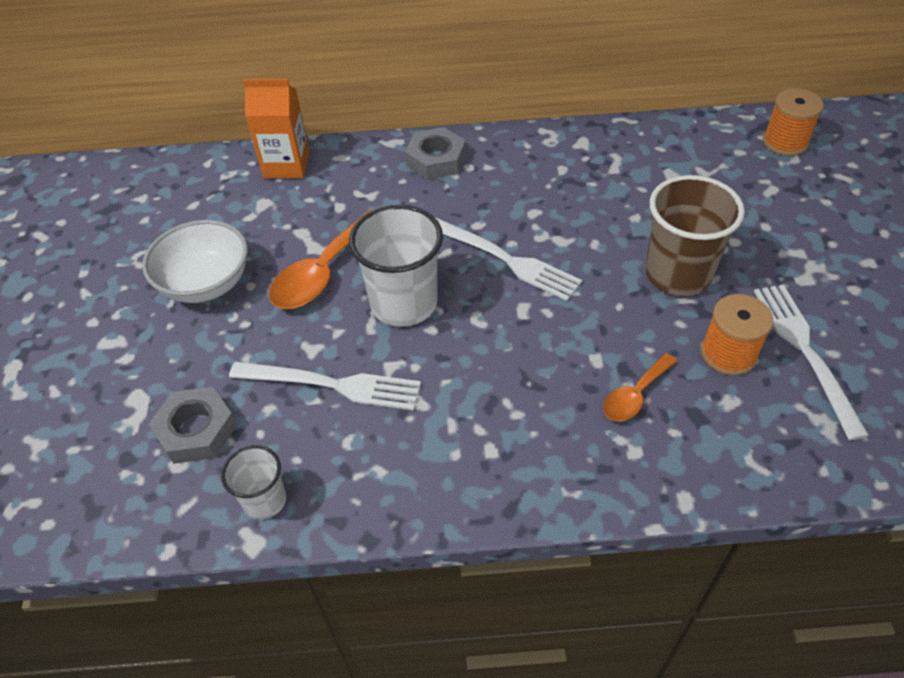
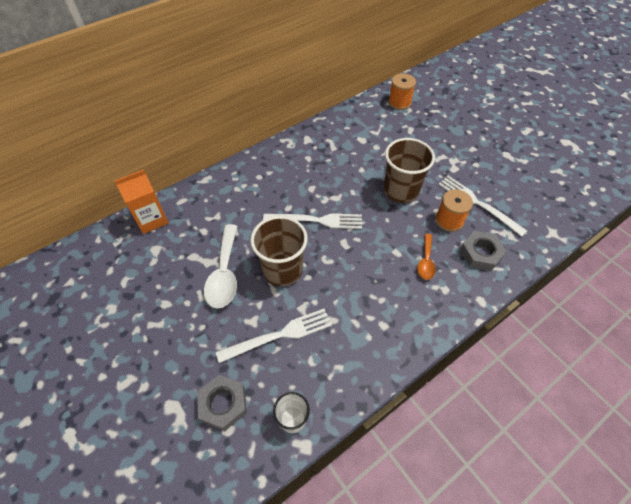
camera: 35 degrees left, 5 degrees up
(206, 283) = (158, 315): white bowl -> none
(323, 272) = (224, 274): orange spoon -> white spoon
(404, 303) = (282, 270): white cup -> brown cup
(436, 159) = (238, 180): grey nut -> grey nut (481, 253)

